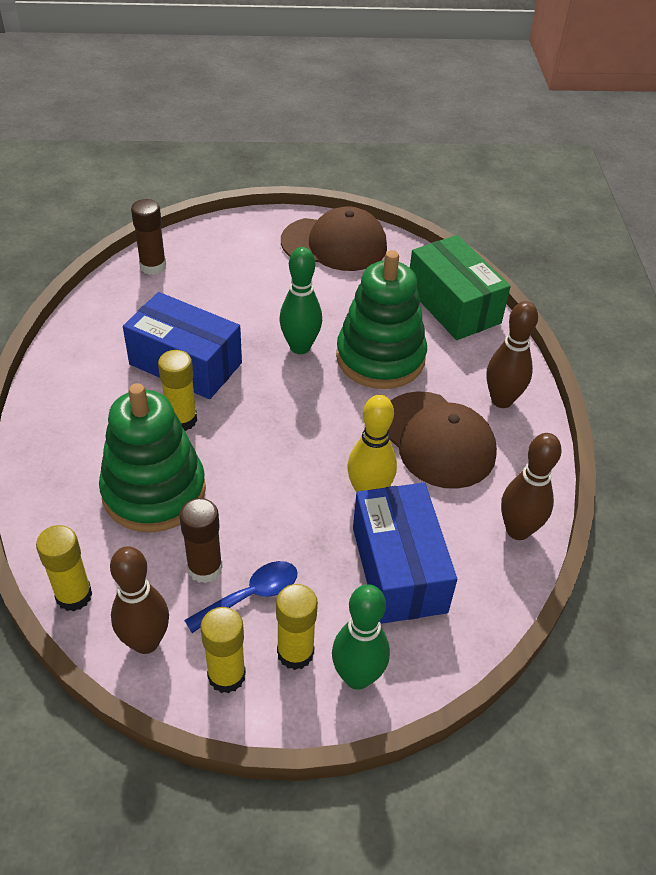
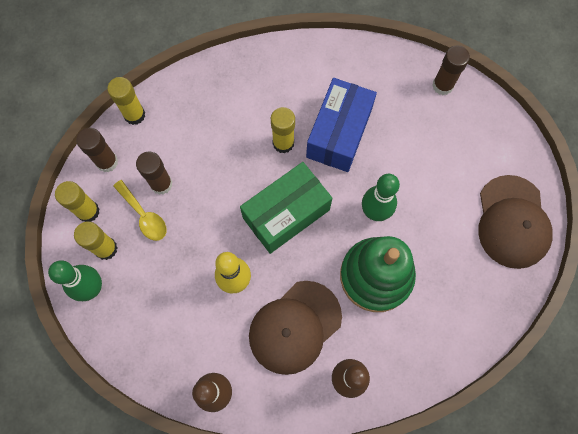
camera: 85 degrees right, 25 degrees up
(145, 642) = (107, 162): brown bowling pin -> brown glue stick
(154, 491) = (218, 140): green stacking toy -> none
(250, 596) = (144, 215): blue spoon -> yellow spoon
(399, 569) = (174, 307): blue box -> none
(453, 305) = (456, 333): green box -> green box (286, 214)

